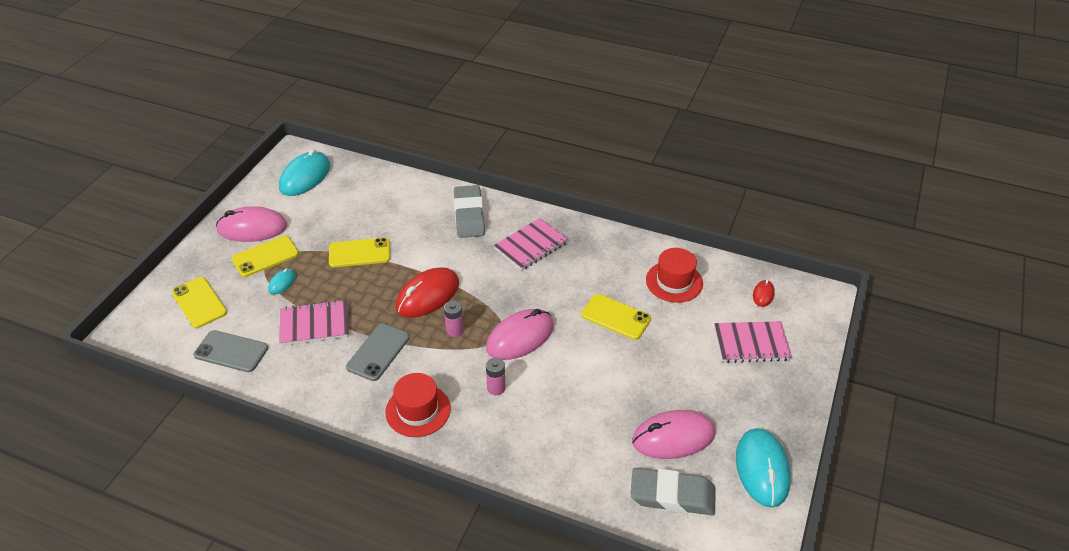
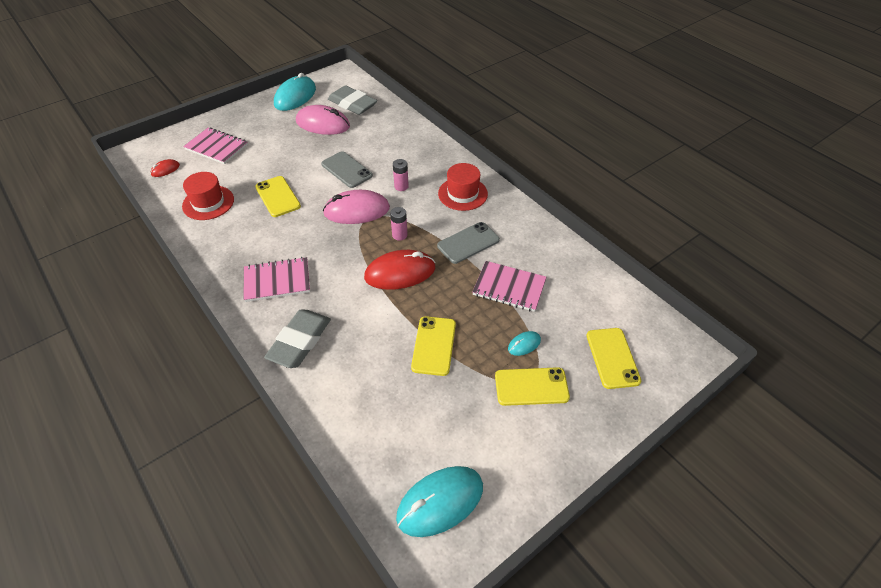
camera: 150 degrees left, 5 degrees up
(231, 351) = (589, 293): grey phone -> grey phone (346, 170)
(252, 228) = (535, 438): pink mouse -> none
(359, 253) = (434, 345): yellow phone -> yellow phone turned 75 degrees clockwise

